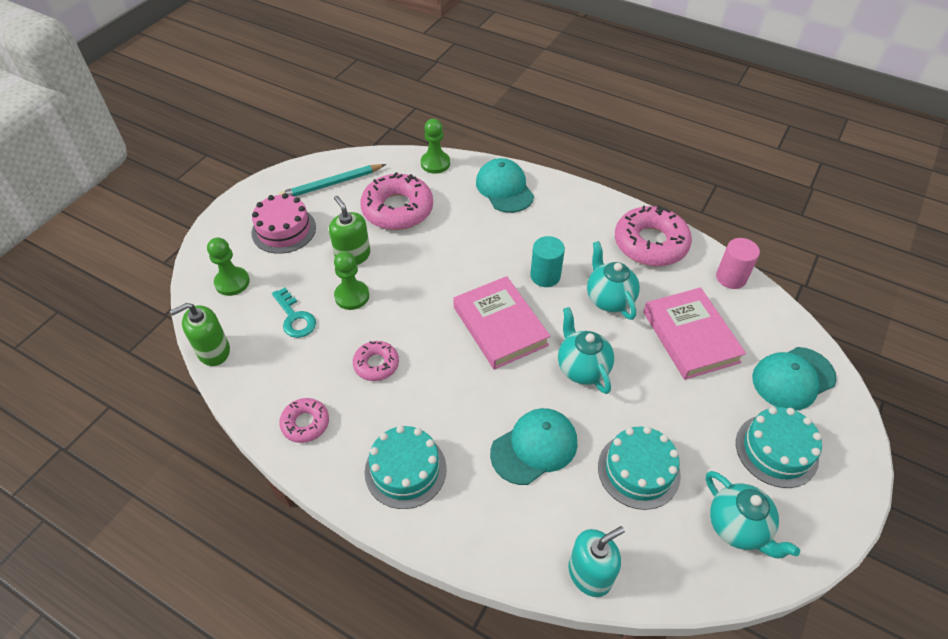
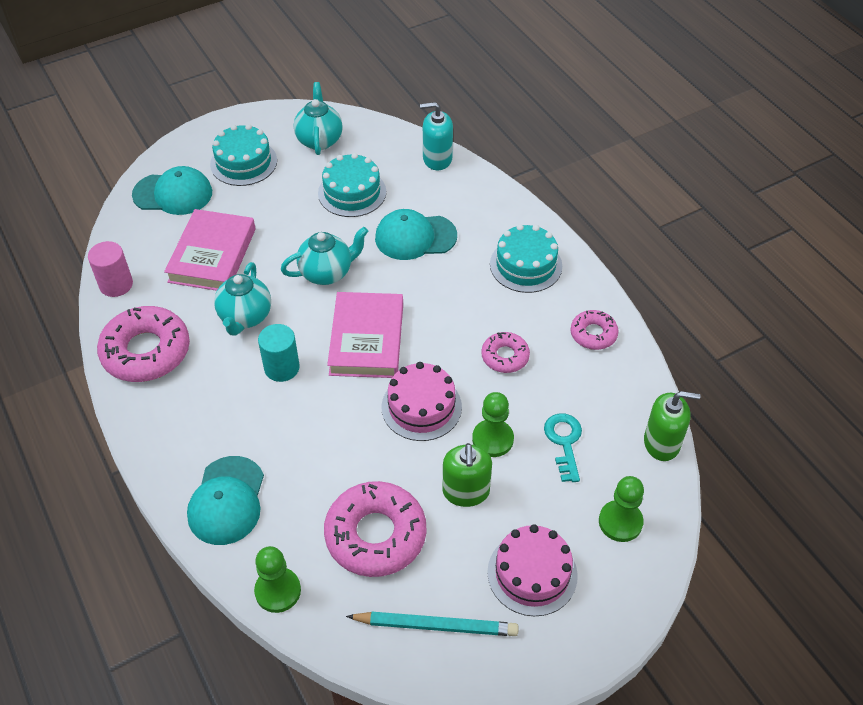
camera: 150 degrees left, 0 degrees up
(420, 295) = (421, 407): none -> pink cake
(582, 368) = (327, 273): turquoise teapot -> turquoise teapot turned 120 degrees counterclockwise

